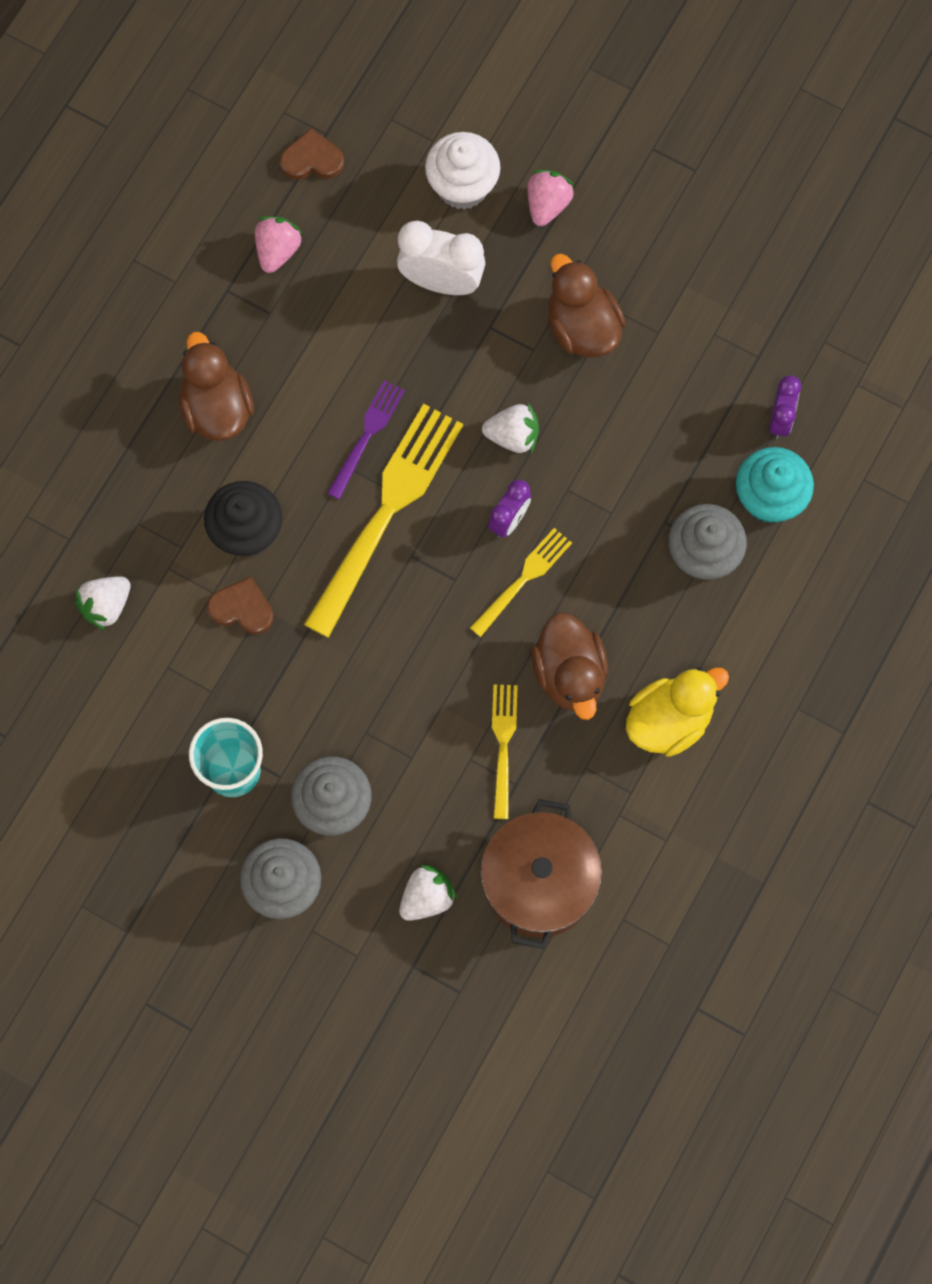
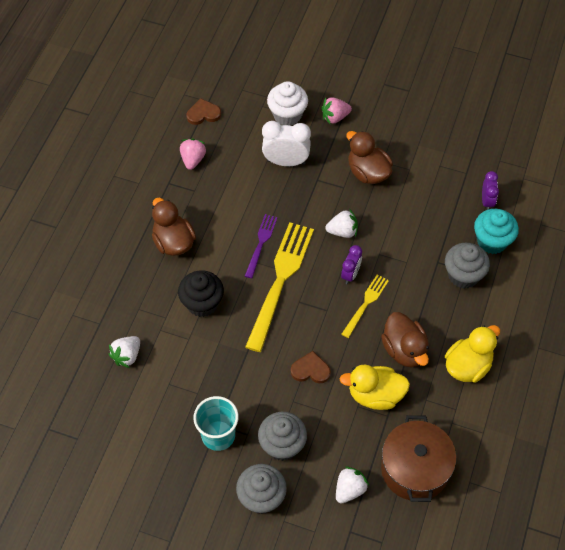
camera: 10 degrees left, 15 degrees down
(242, 608) = (207, 344): brown heart -> brown heart (310, 370)
(503, 745) = (375, 395): yellow fork -> yellow duck
(547, 204) = (335, 117): pink strawberry -> pink strawberry turned 120 degrees counterclockwise

